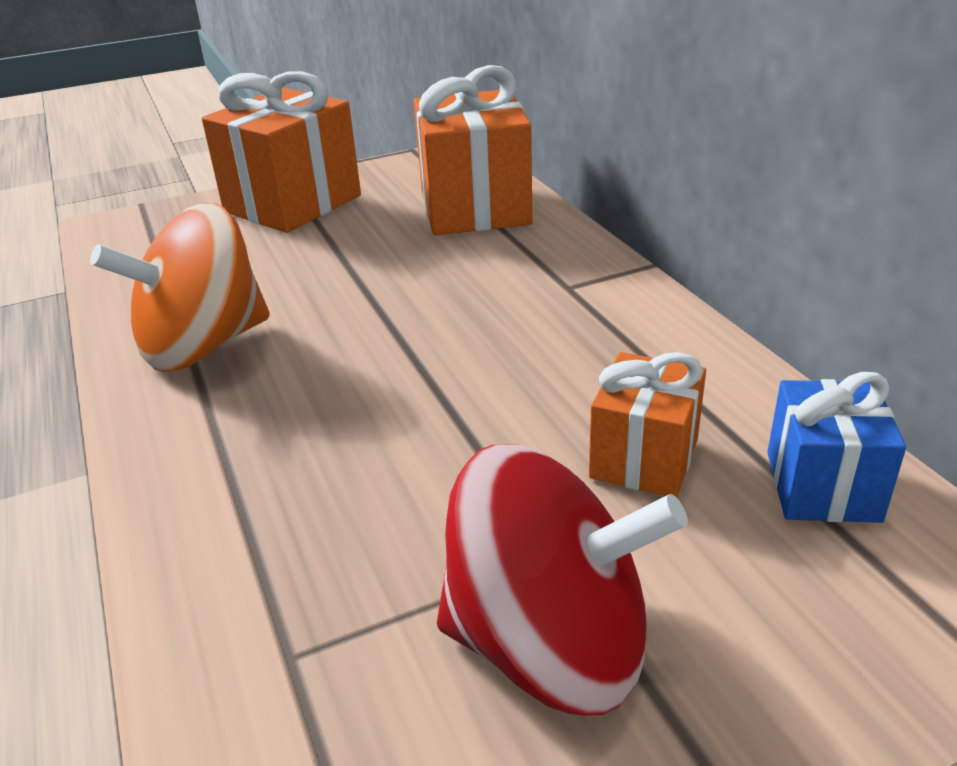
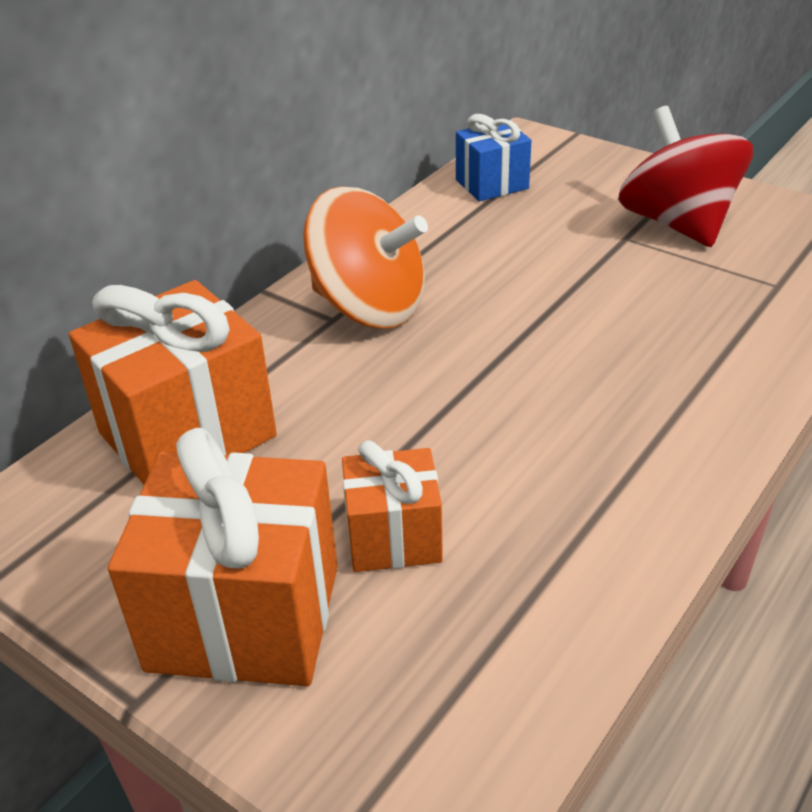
camera: 120 degrees left, 5 degrees up
(203, 345) = (599, 486): orange spinning top -> orange spinning top (369, 307)
(644, 458) = (522, 234): orange gift -> orange gift (393, 538)

